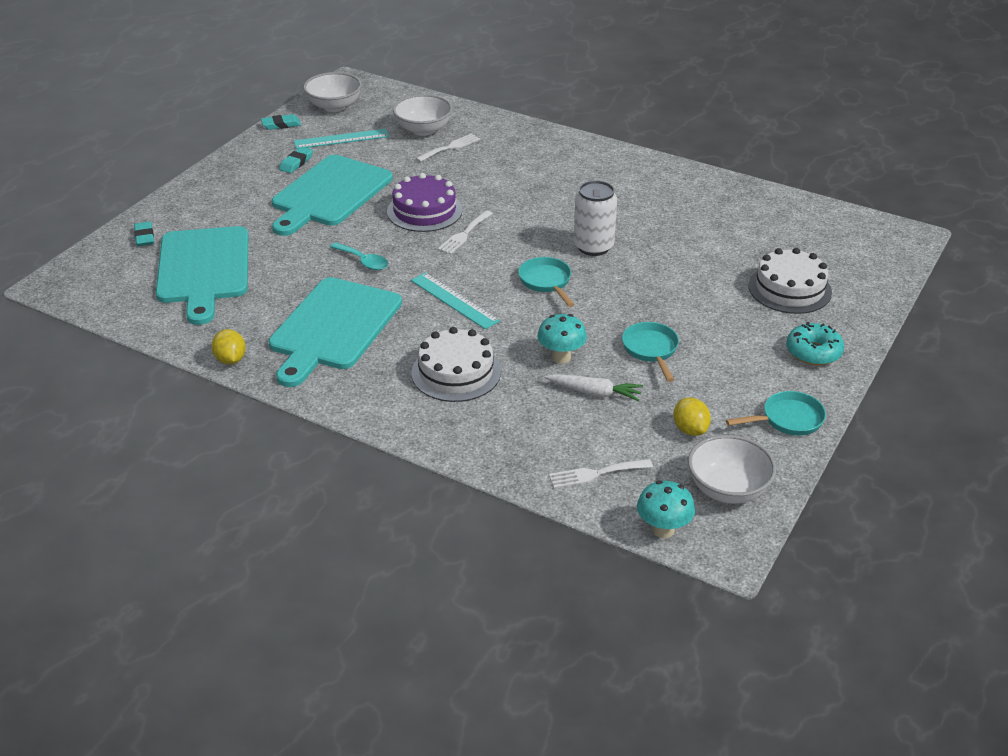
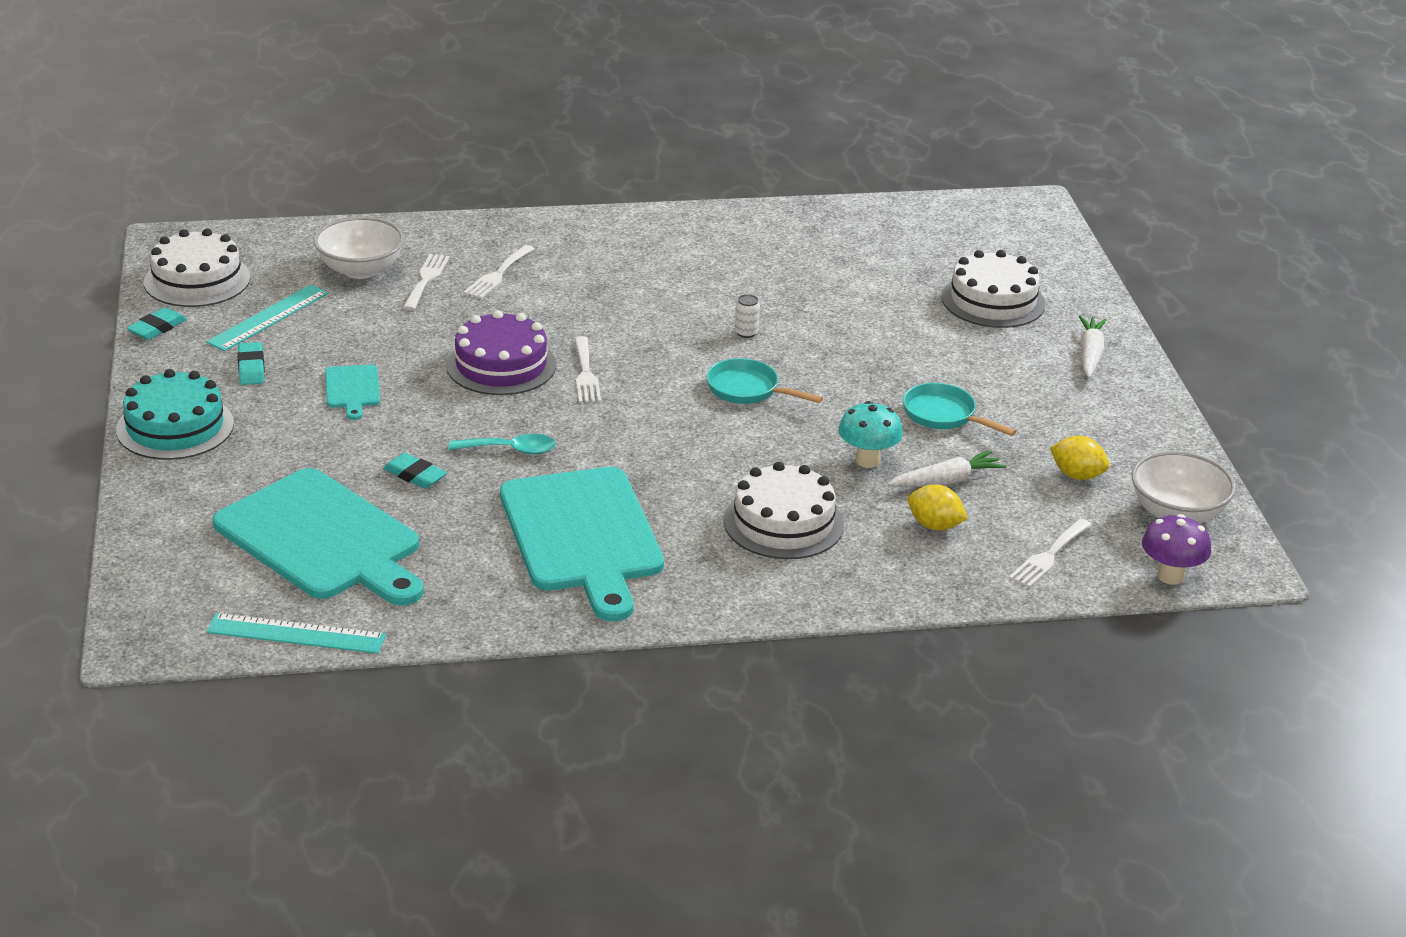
camera: 40 degrees left, 5 degrees down
(144, 237) = (180, 534): turquoise eraser -> turquoise eraser (415, 475)
(219, 180) = (175, 427): none -> turquoise cake
(230, 360) = (513, 622): yellow lemon -> yellow lemon (934, 525)
(329, 194) = (352, 389): turquoise cutting board -> turquoise cutting board, size x0.43
(334, 106) = (197, 280): white bowl -> white cake
(454, 300) = (676, 450): turquoise ruler -> turquoise ruler (296, 633)
(494, 158) = (498, 274): none -> white fork
(593, 247) = (746, 333): white can -> white can, size x0.43
(663, 530) = (1170, 576): turquoise mushroom -> purple mushroom
(788, 419) = (1147, 427): turquoise pan -> none
(813, 352) = (1090, 354): turquoise donut -> white carrot

